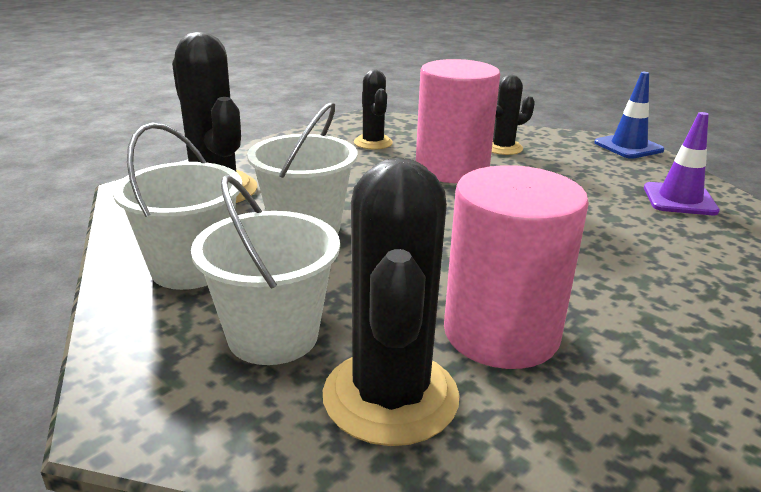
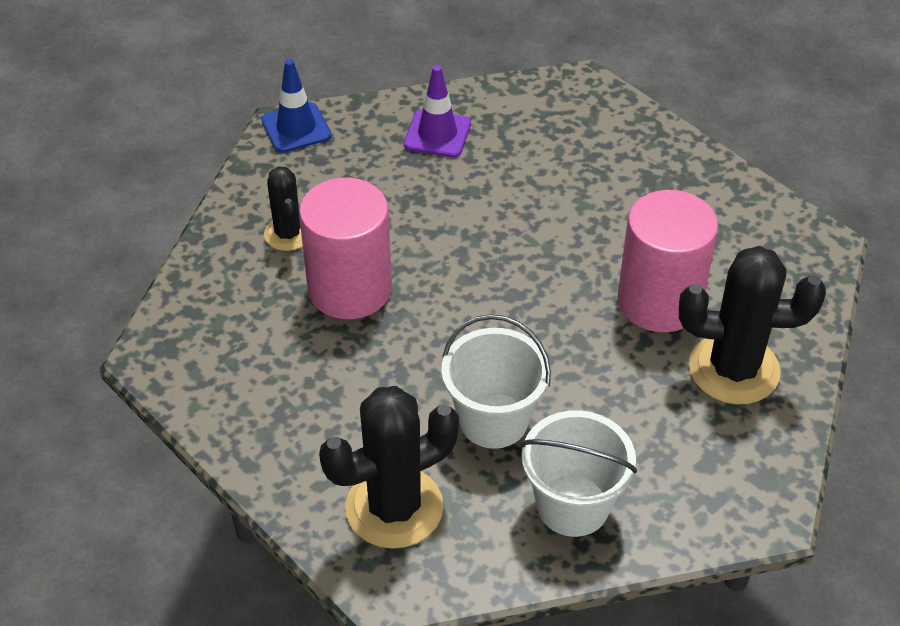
camera: 85 degrees left, 20 degrees up
(273, 336) = (672, 436): white bucket -> none
(373, 143) = (254, 354): black cactus -> none

